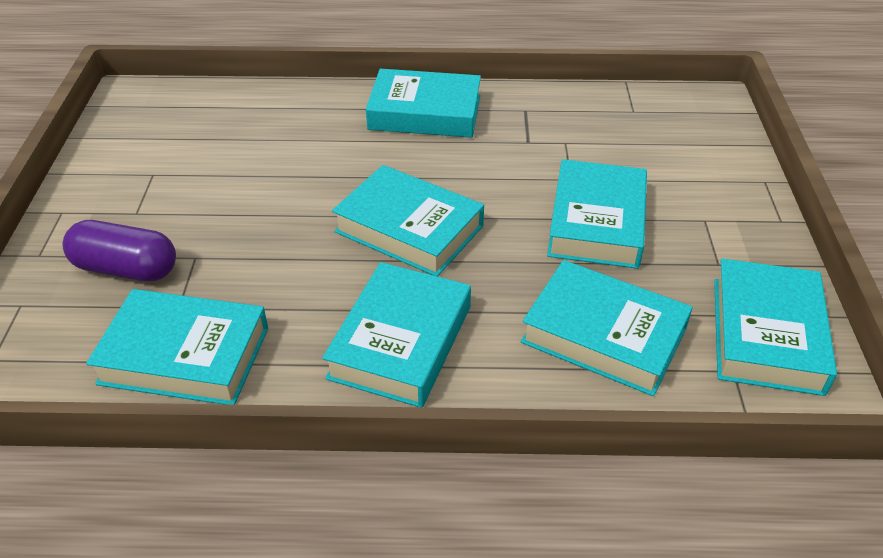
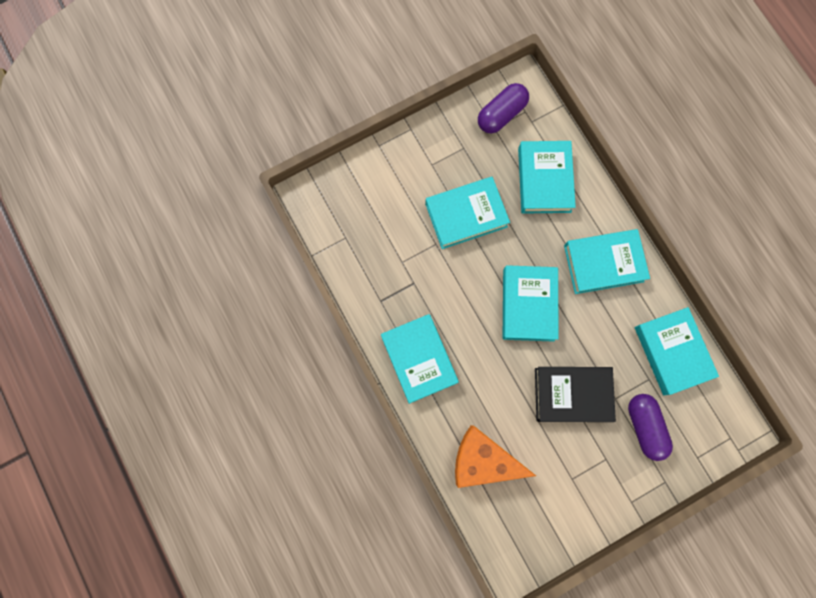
camera: 120 degrees left, 35 degrees up
(247, 218) = (572, 394): none -> black book
(258, 116) = (483, 460): none -> orange cheese
(766, 334) = (501, 114): turquoise book -> purple capsule

